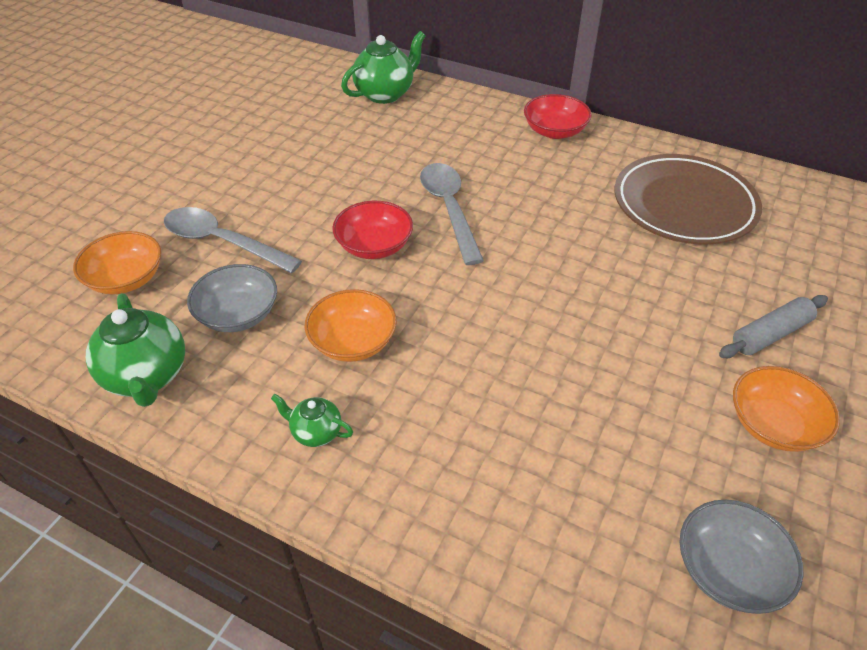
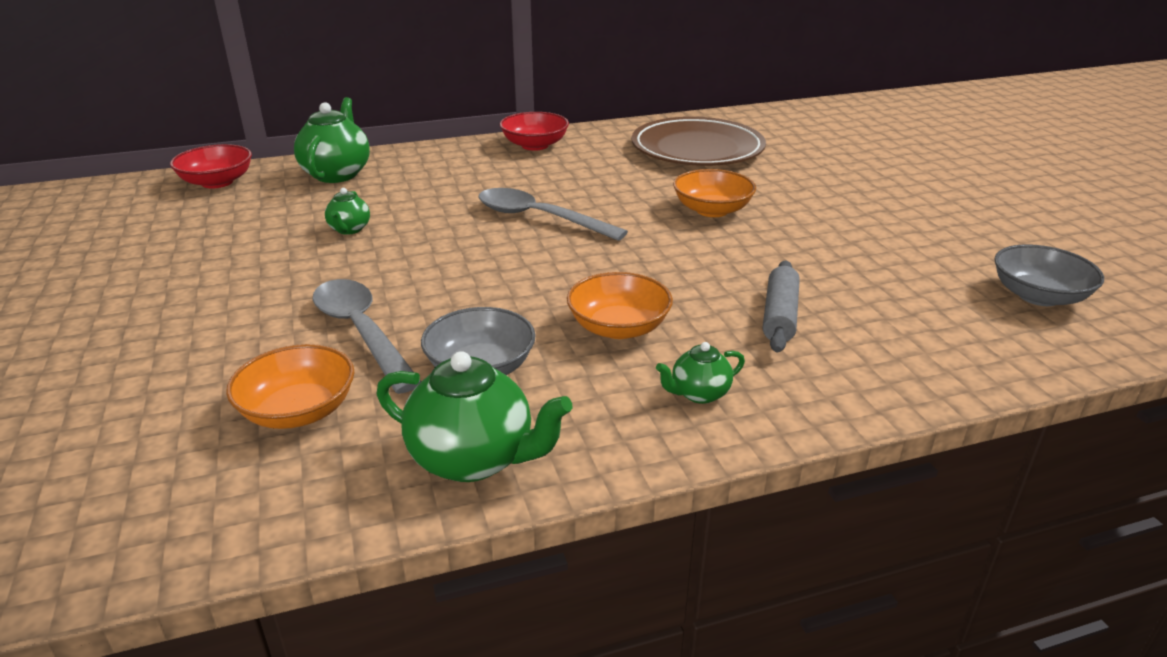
camera: 45 degrees left, 15 degrees down
(222, 242) = (361, 332): grey spoon -> grey spoon turned 75 degrees clockwise
(325, 151) = (349, 229): none -> green teapot
(374, 246) = (519, 266): red bowl -> red bowl (217, 182)
(770, 334) = (858, 186): grey rolling pin -> grey rolling pin (779, 316)
(773, 424) = (935, 224): orange bowl -> orange bowl (712, 210)

